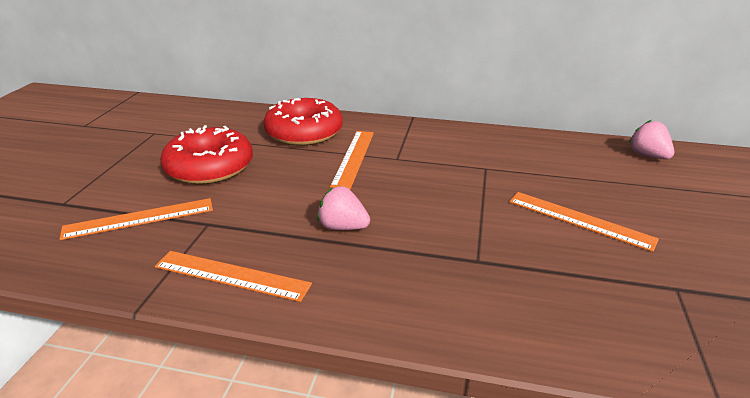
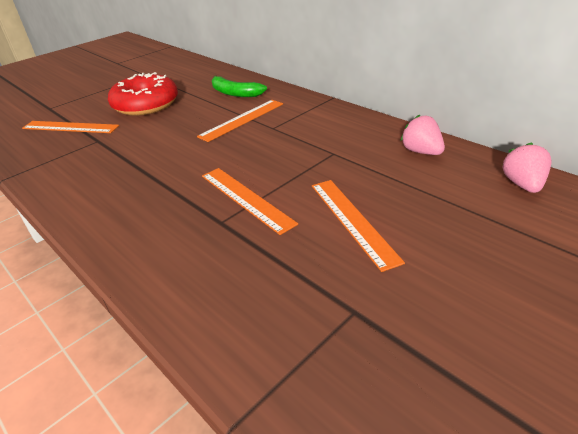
camera: 35 degrees right, 5 degrees up
(231, 275) = (67, 176): orange ruler -> orange ruler (245, 198)
(304, 132) = (234, 93): red donut -> green banana
(343, 227) = (167, 167): pink strawberry -> pink strawberry (421, 152)

